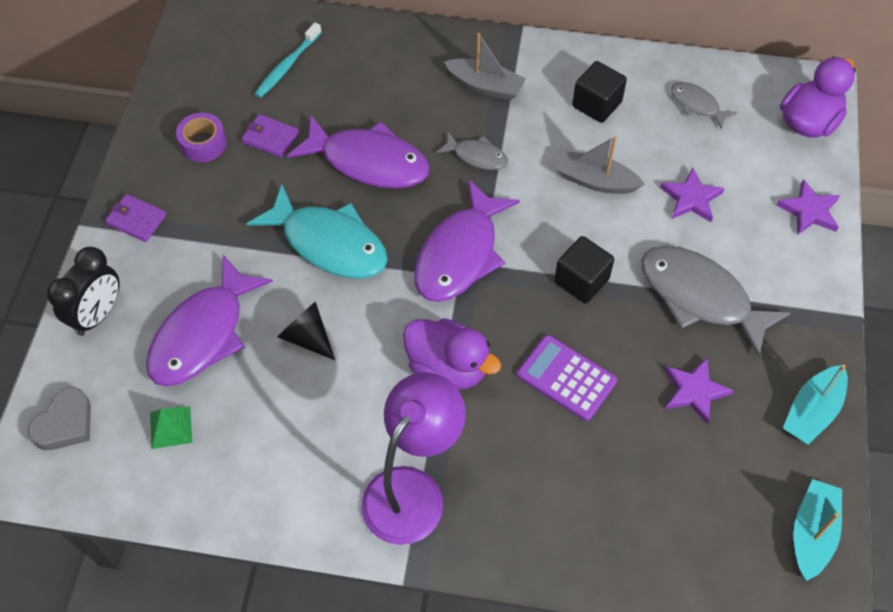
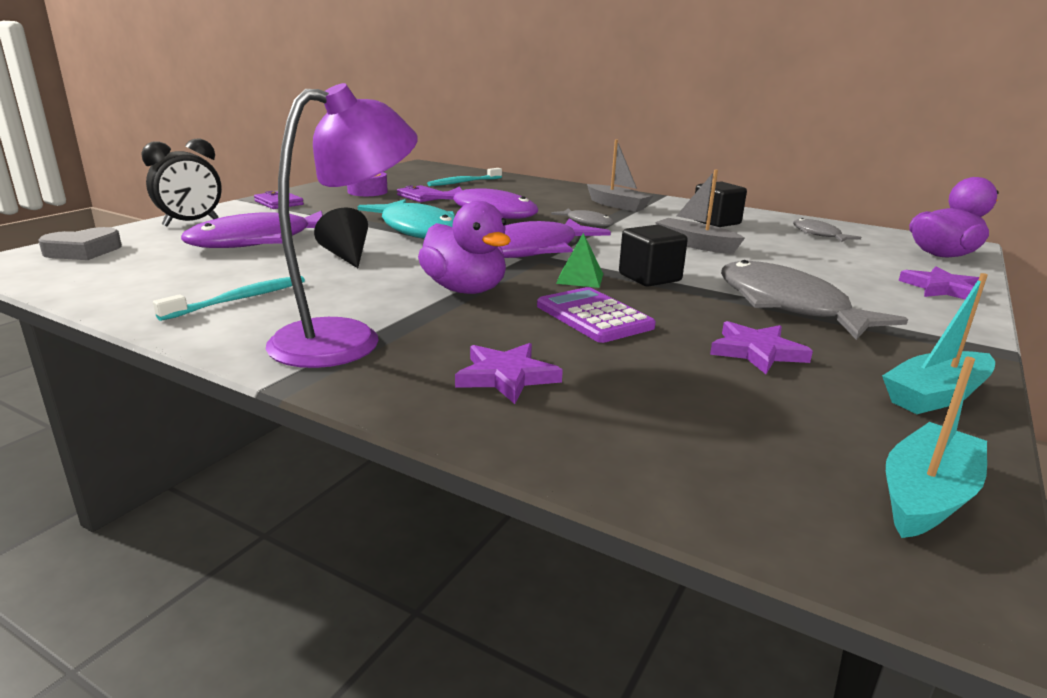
camera: 20 degrees right, 35 degrees down
(171, 427) = (164, 267): green pyramid -> green pyramid (580, 278)
(286, 461) = (239, 299): none -> turquoise toothbrush
(691, 198) = (796, 264): purple star -> purple star (506, 376)

